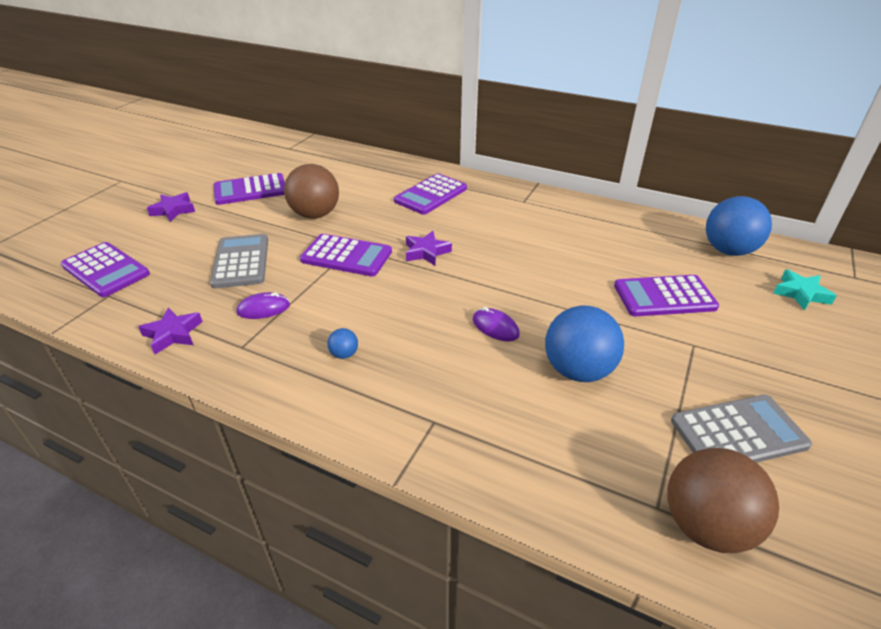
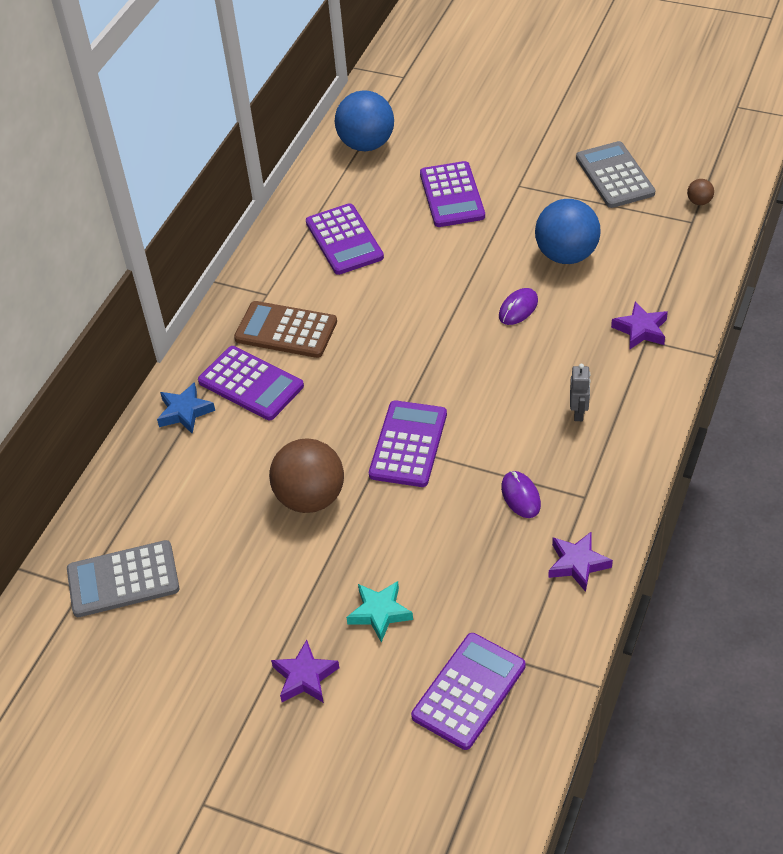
camera: 90 degrees left, 10 degrees up
(241, 261) = (432, 546): grey calculator -> grey calculator (123, 579)
(250, 190) = (238, 597): purple calculator -> purple calculator (344, 240)
(344, 354) = (578, 413): blue ball -> grey robot
(412, 173) = (185, 412): none -> blue star
(426, 252) = (392, 373): purple star -> purple star (641, 330)
(483, 208) = (286, 330): none -> brown calculator
(706, 525) = (699, 202): brown ball -> brown ball, size x0.42
(801, 294) = (434, 113): turquoise star -> turquoise star (380, 613)

